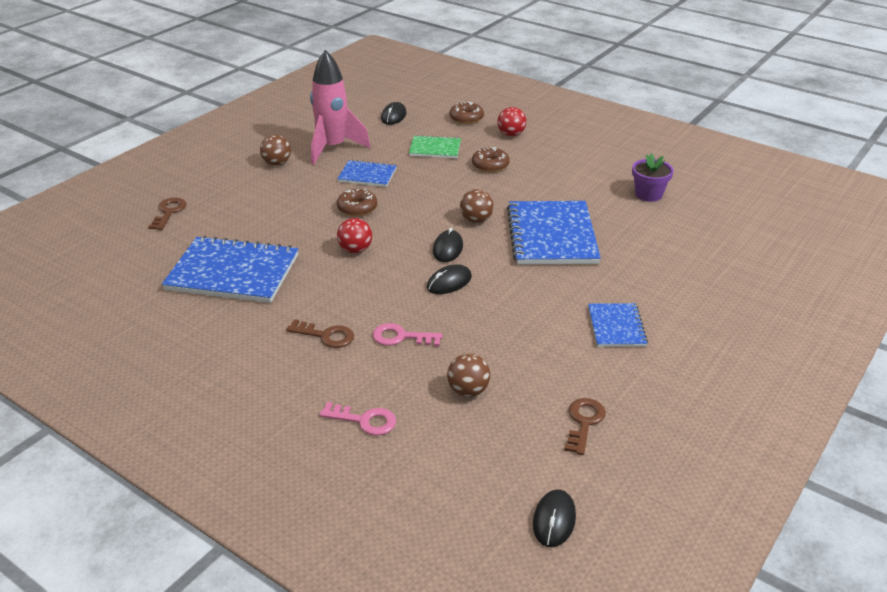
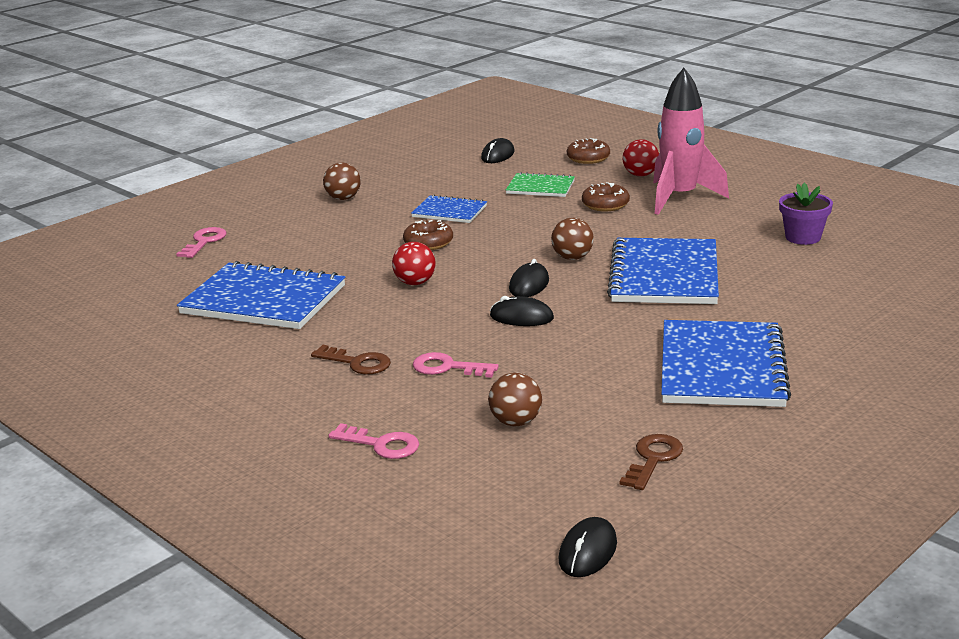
camera: 10 degrees right, 10 degrees down
(169, 212) = (204, 242): brown key -> pink key
(333, 148) = (415, 185): pink rocket -> pink rocket (680, 198)
(449, 282) = (521, 317): black mouse -> black mouse turned 45 degrees clockwise
(616, 327) = (722, 367): blue notebook -> blue notebook, size x1.87

